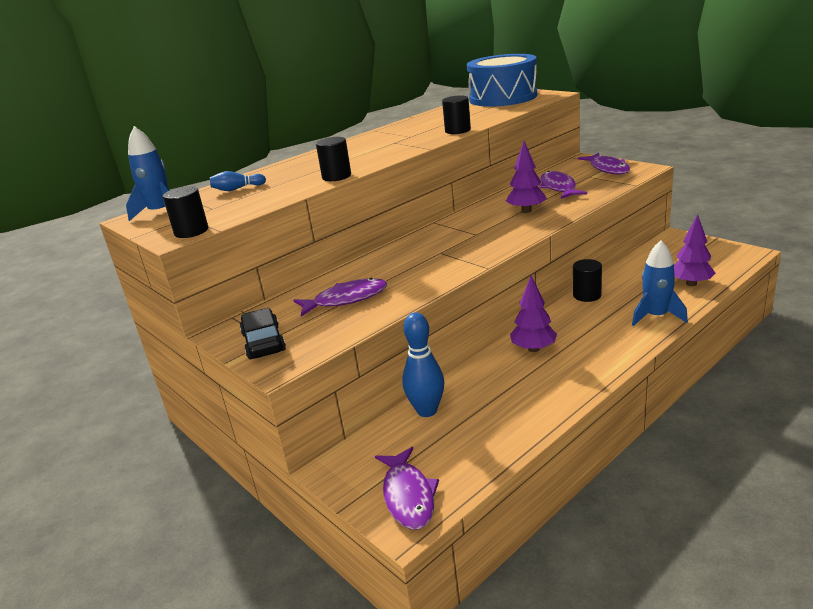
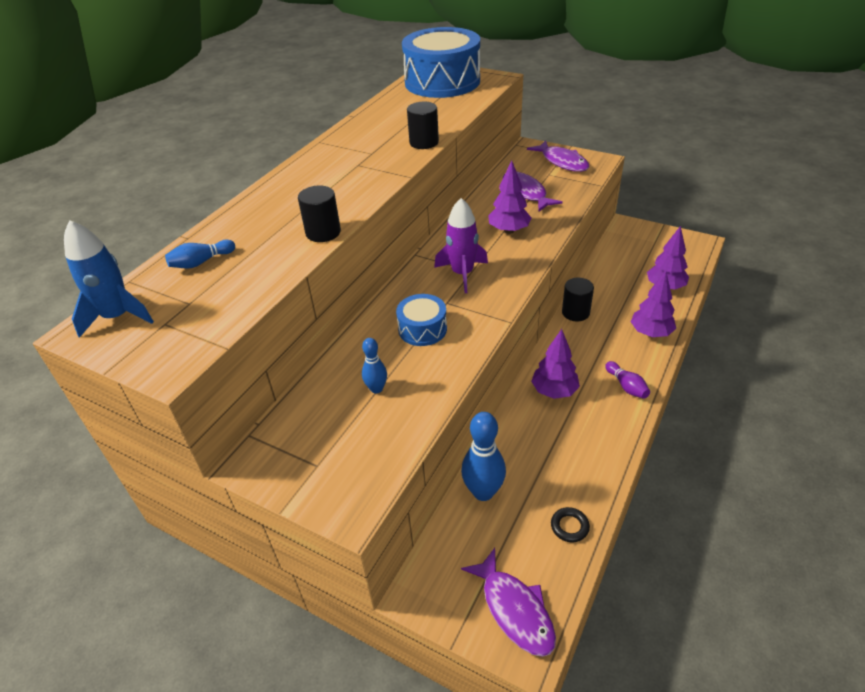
camera: 20 degrees left, 15 degrees up
(191, 231) = (188, 353): black cylinder -> none
(263, 342) = (312, 471): black car -> none
(346, 299) = (376, 389): purple fish -> blue bowling pin
(408, 267) = (422, 329): none -> blue drum
(466, 235) = (462, 274): none -> purple rocket
(493, 446) = (569, 526): none -> black ring
(608, 353) = (626, 386): none -> purple bowling pin
(656, 316) = (650, 333): blue rocket -> purple tree

